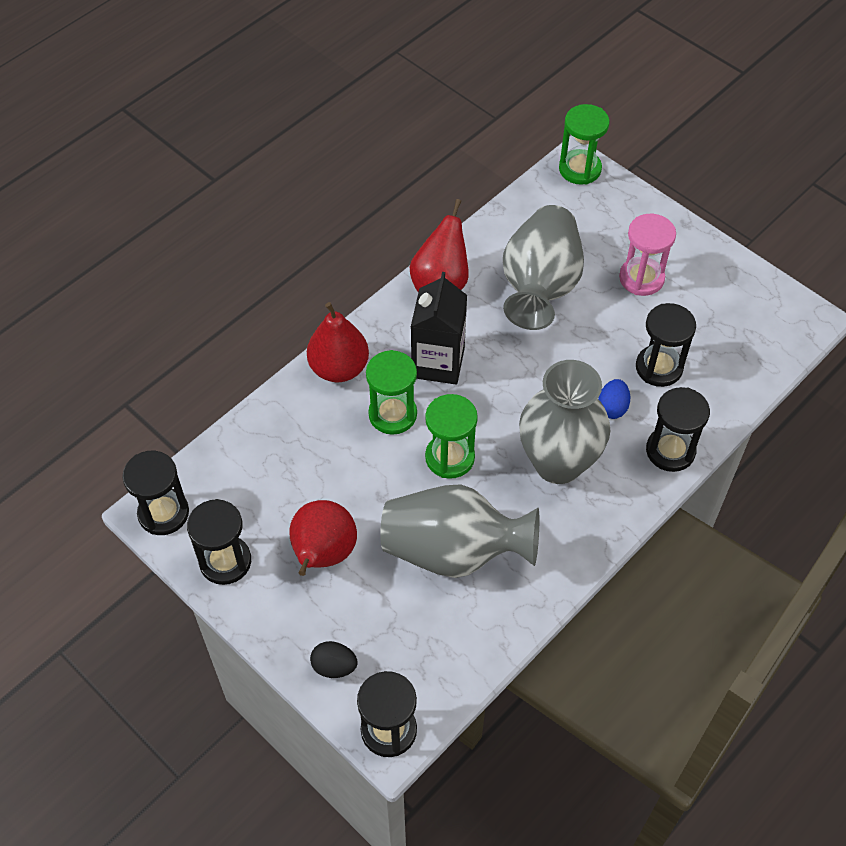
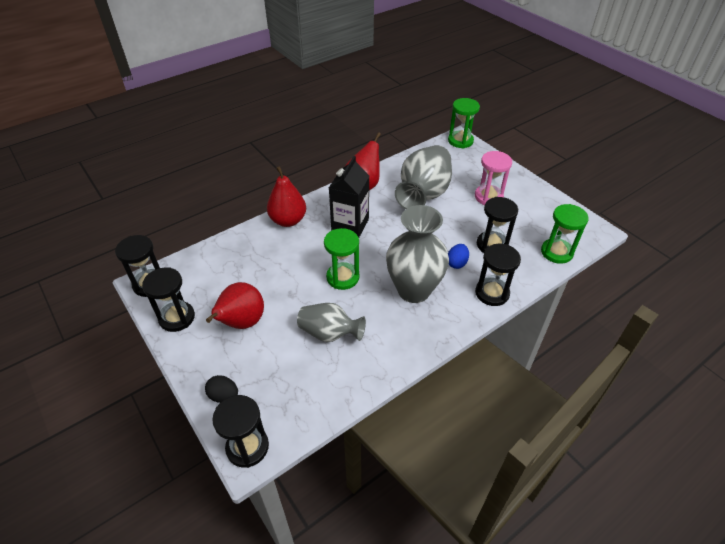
camera: 10 degrees right, 10 degrees down
(392, 414) = (313, 249): green hourglass -> green hourglass (556, 252)
(453, 551) = (329, 333): grey vase -> grey vase, size x0.61

